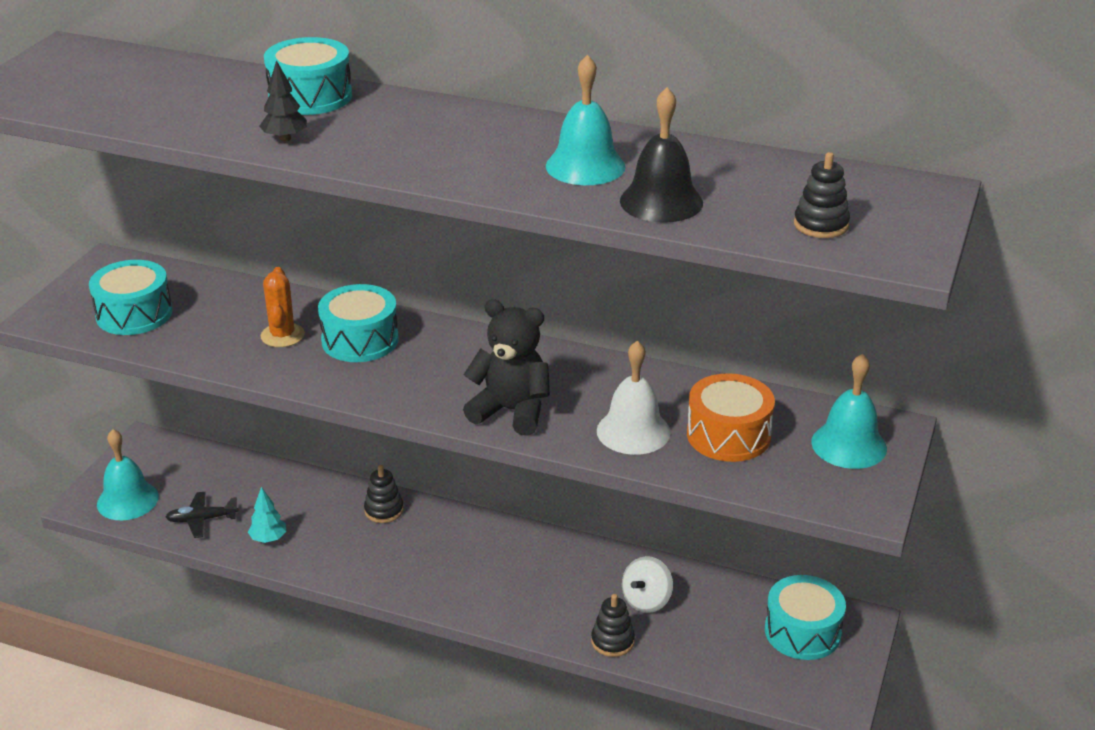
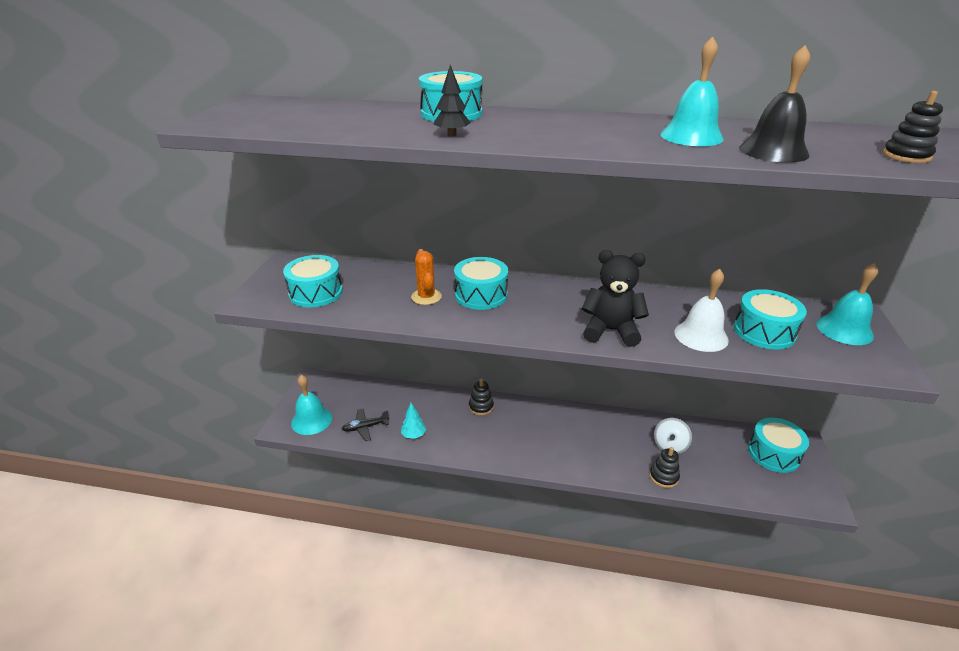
camera: 10 degrees left, 0 degrees up
(728, 435) = (764, 331): orange drum -> turquoise drum

